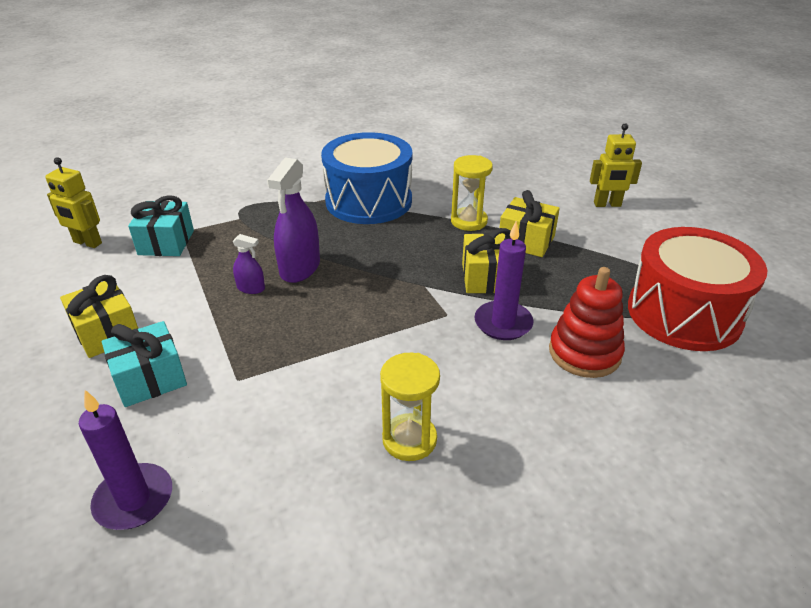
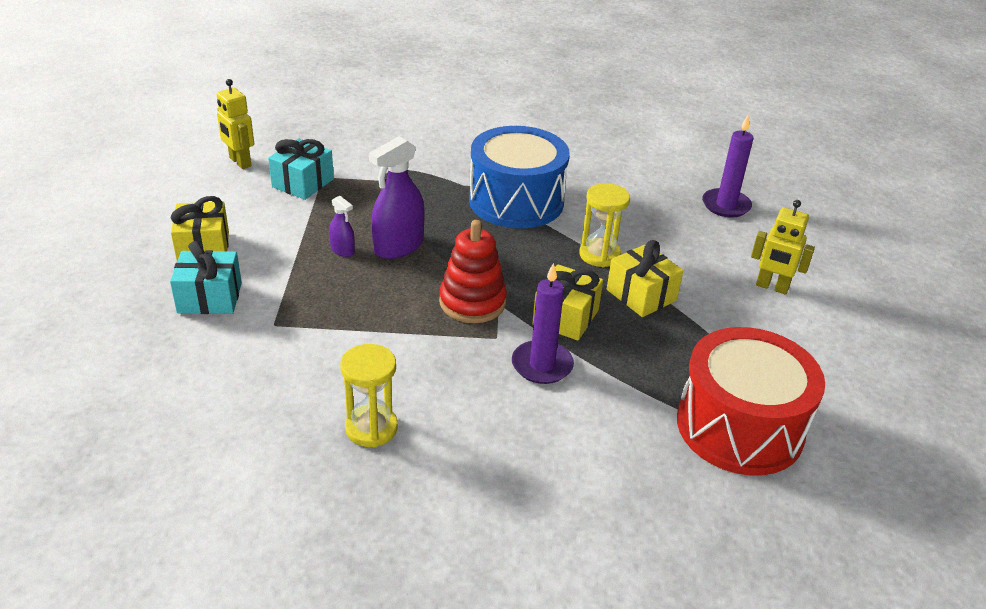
camera: 25 degrees right, 0 degrees up
(134, 499) = (138, 384): purple candle -> purple candle (726, 205)
(584, 353) = (596, 422): red stacking toy -> red stacking toy (472, 302)

